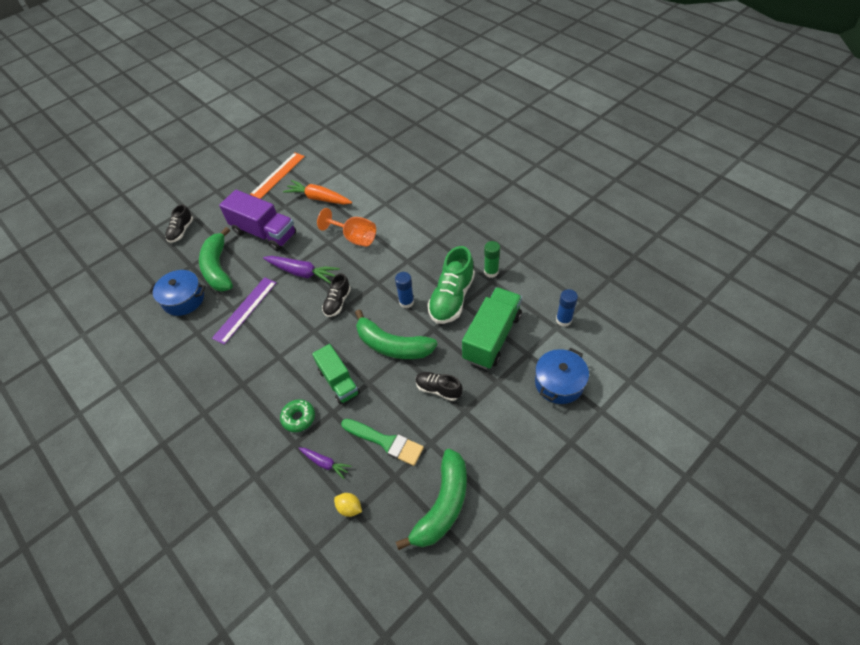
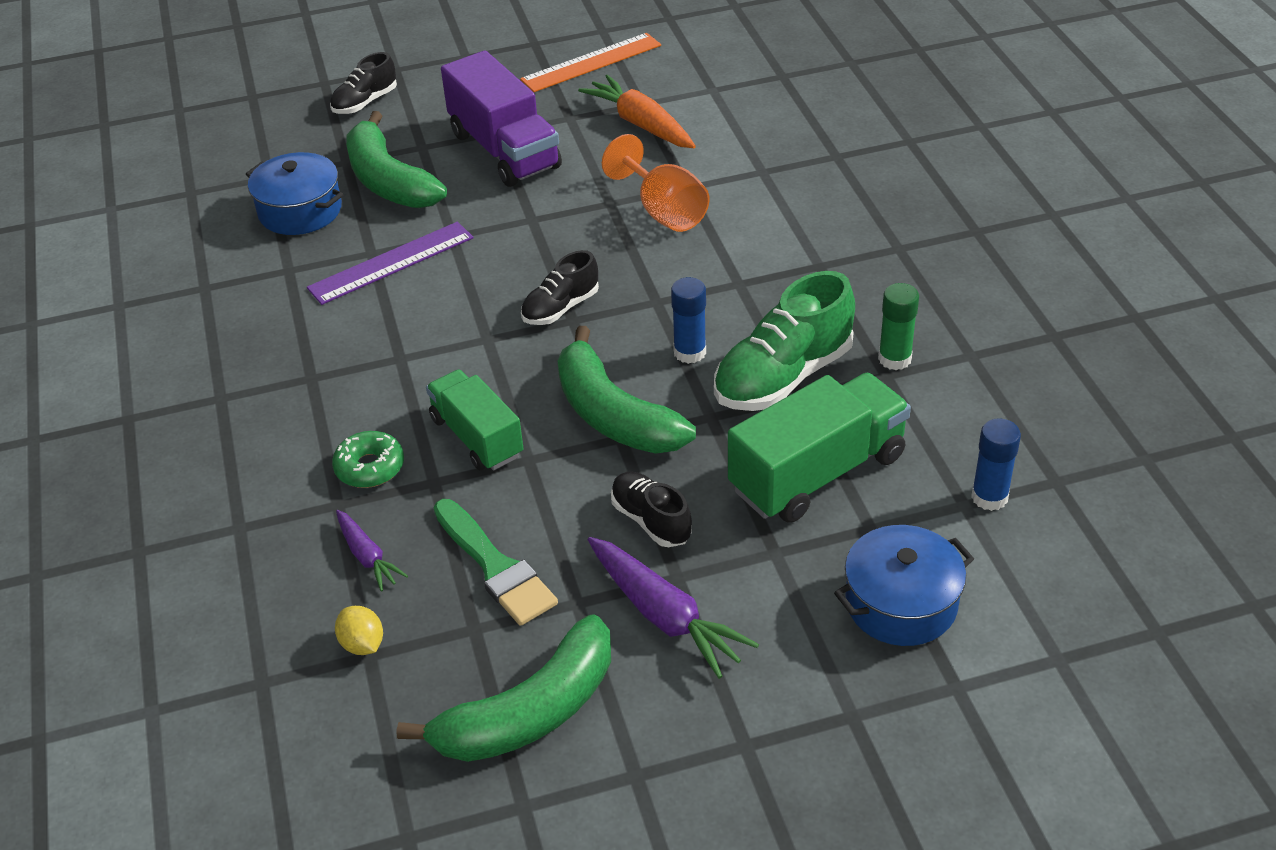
camera: 25 degrees right, 10 degrees down
(218, 268) = (388, 181): green banana -> green banana turned 45 degrees counterclockwise
(302, 273) = (529, 237): purple carrot -> purple carrot (665, 616)
(338, 382) = (477, 437): green truck -> green truck turned 150 degrees clockwise

